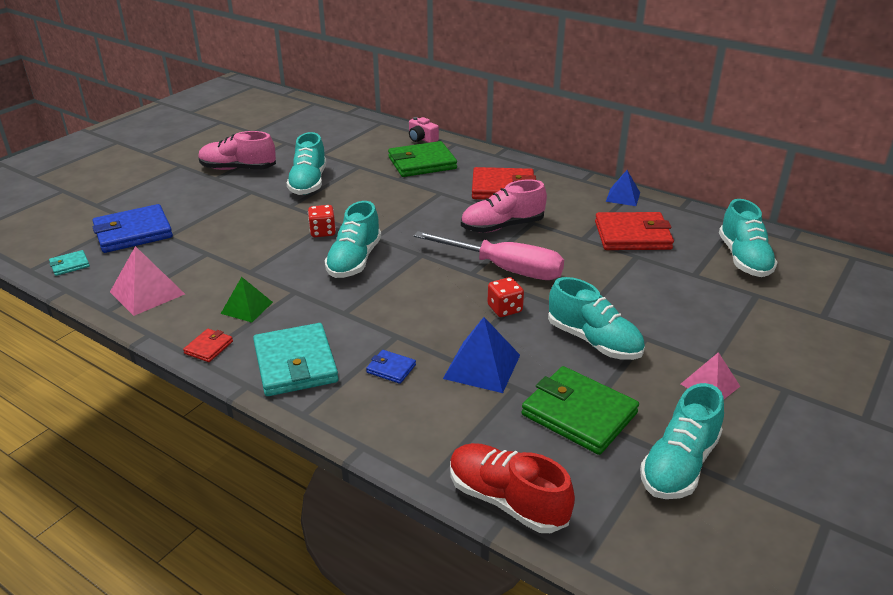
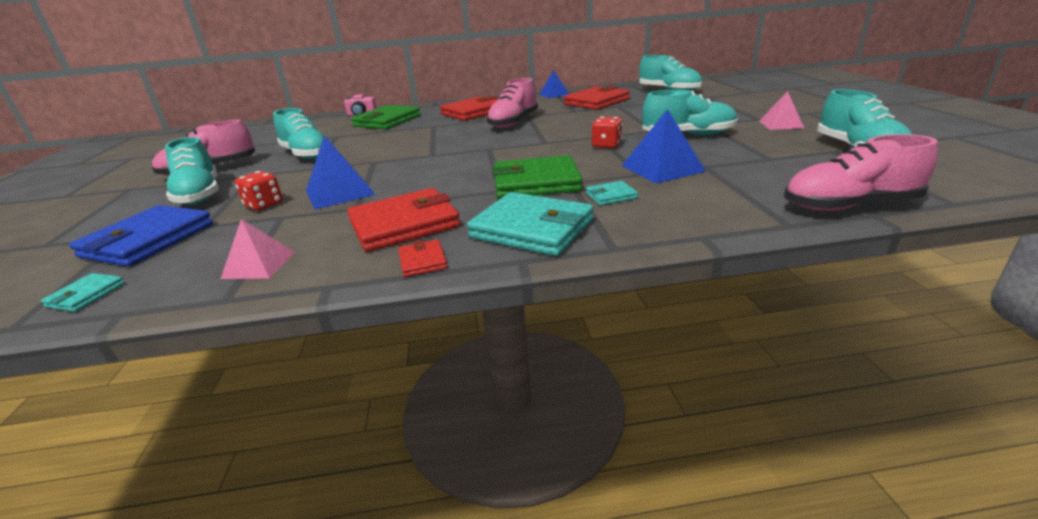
camera: 40 degrees left, 5 degrees down
(147, 293) = (259, 265): pink pyramid -> pink pyramid, size x0.66
(247, 307) = (404, 224): green pyramid -> red wallet
(264, 247) = (339, 192): none -> blue pyramid
(322, 232) = (379, 167): red dice -> red dice (264, 205)
(354, 260) = (443, 168): turquoise shoe -> turquoise shoe (200, 195)
(391, 369) = (611, 196): blue wallet -> turquoise wallet
(504, 269) = (561, 134): pink screwdriver -> none
(507, 500) = (849, 206): red shoe -> pink shoe
(579, 414) = (765, 158): green wallet -> green wallet (536, 182)

